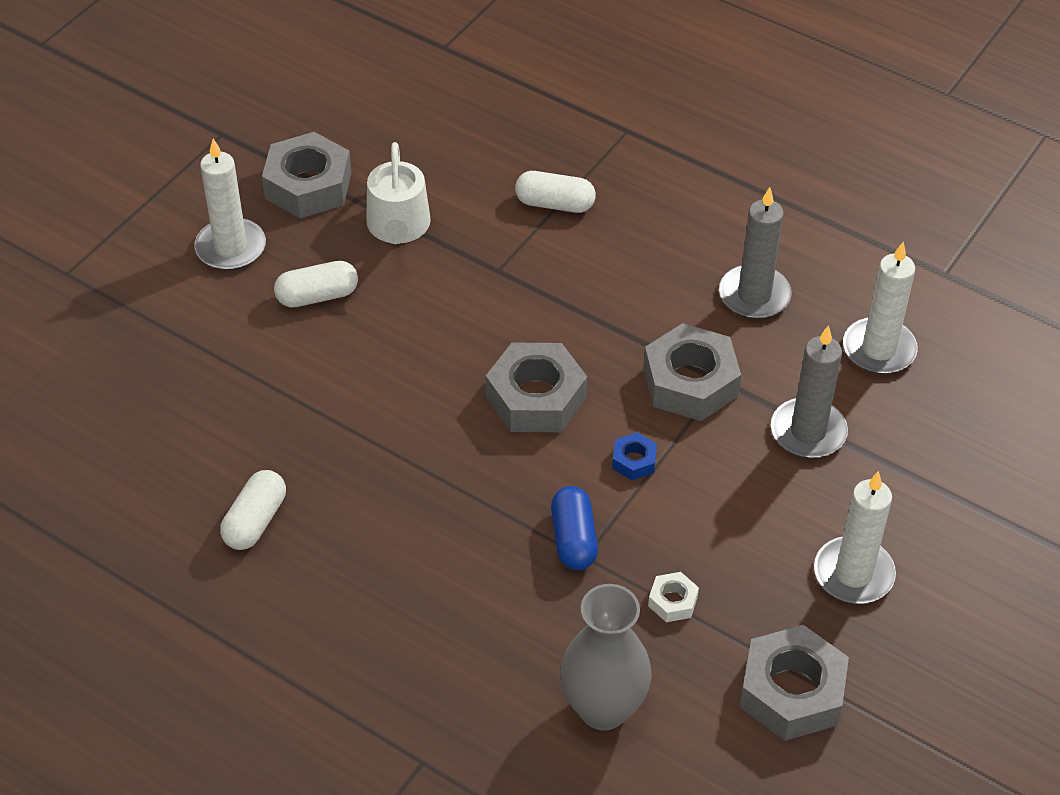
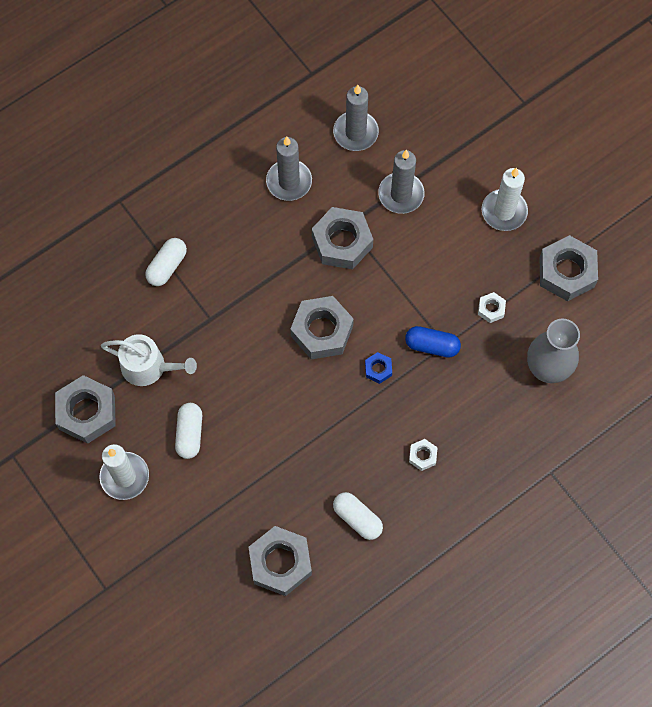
camera: 70 degrees left, 20 degrees up
(158, 448) = (280, 563): none -> grey nut
(385, 576) = (422, 456): none -> white nut
(634, 461) = (388, 294): blue nut -> blue nut (378, 369)
(879, 349) = (355, 132): white candle -> grey candle

